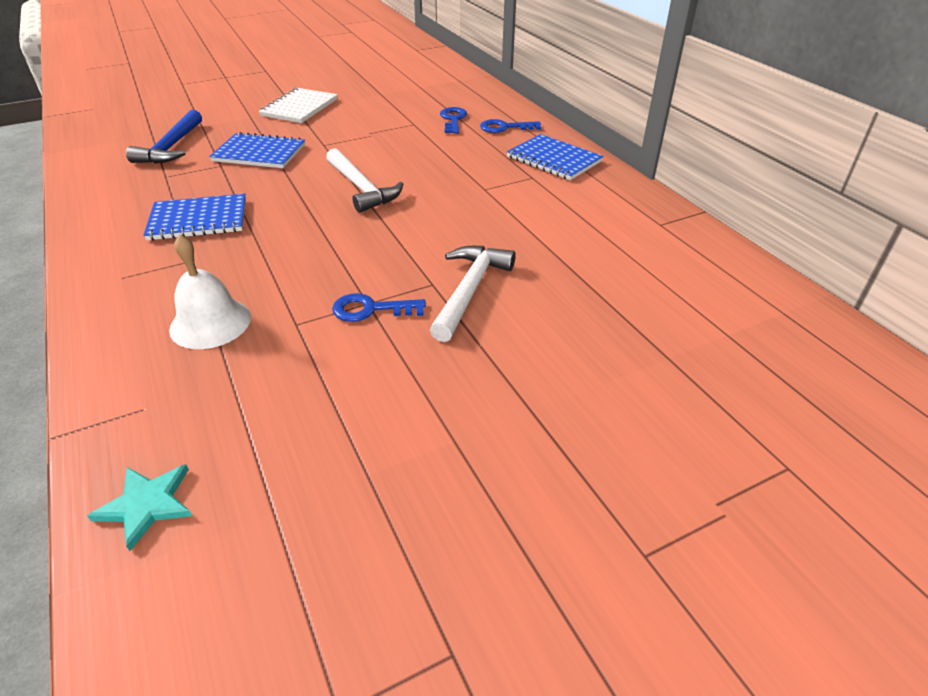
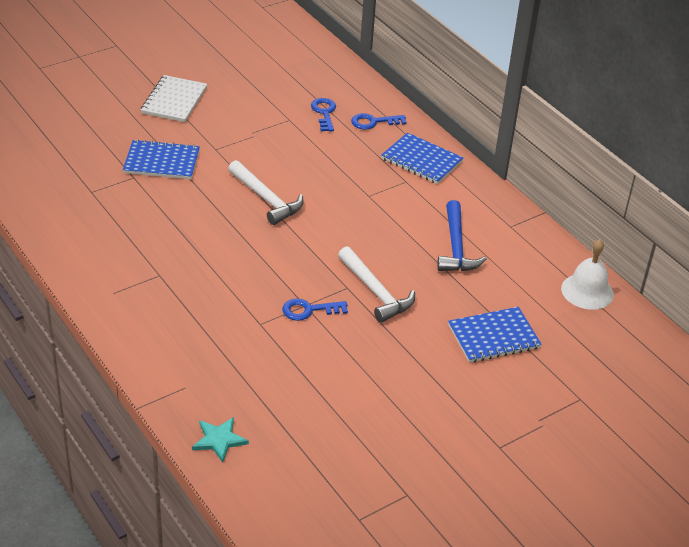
camera: 10 degrees left, 0 degrees up
(171, 147) = (77, 157): blue hammer -> blue hammer (456, 247)
(198, 219) = (144, 237): blue notebook -> blue notebook (493, 336)
(210, 323) = (199, 326): white bell -> white bell (587, 291)
(470, 291) = (375, 292): white hammer -> white hammer turned 135 degrees clockwise

